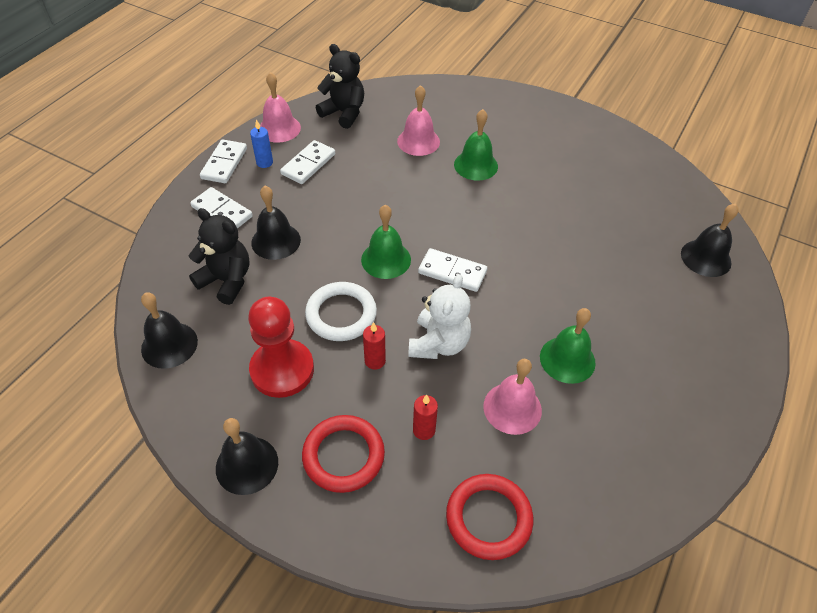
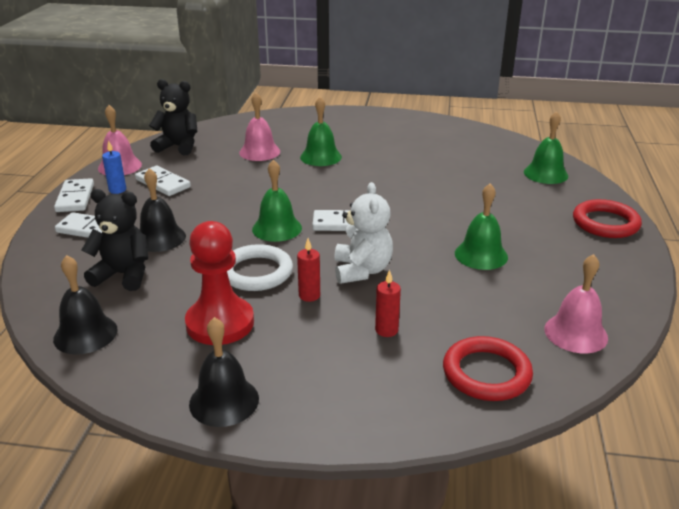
camera: 20 degrees left, 20 degrees down
(308, 164) = (163, 183): white domino -> white domino turned 60 degrees counterclockwise
(343, 456) = (320, 368): red ring -> red ring (605, 223)
(512, 408) = (456, 296): pink bell -> pink bell (575, 333)
(706, 258) = (545, 174): black bell -> green bell

